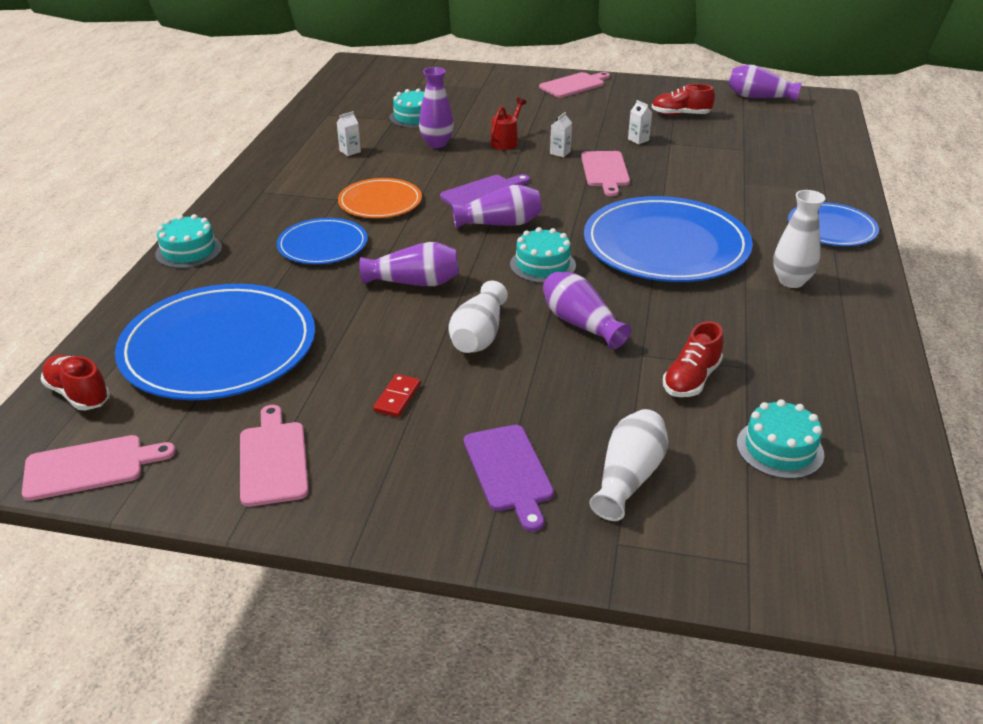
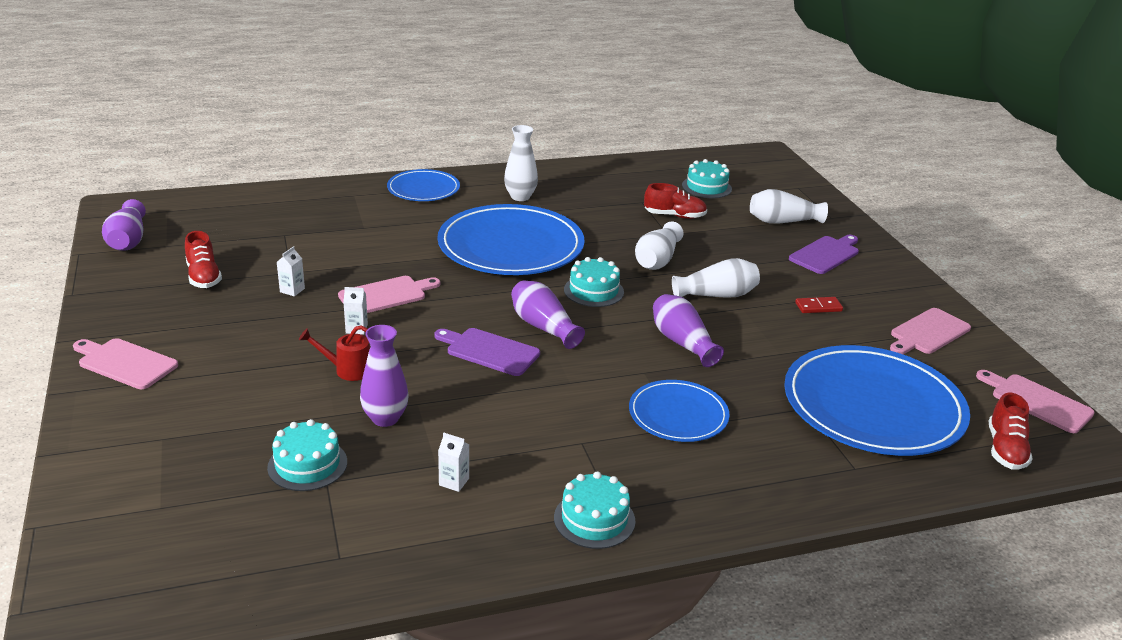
camera: 120 degrees left, 5 degrees down
(189, 251) = (779, 501): turquoise cake -> turquoise cake (594, 519)
(380, 202) = (563, 410): orange plate -> none
(581, 324) = (657, 260): purple vase -> white vase

